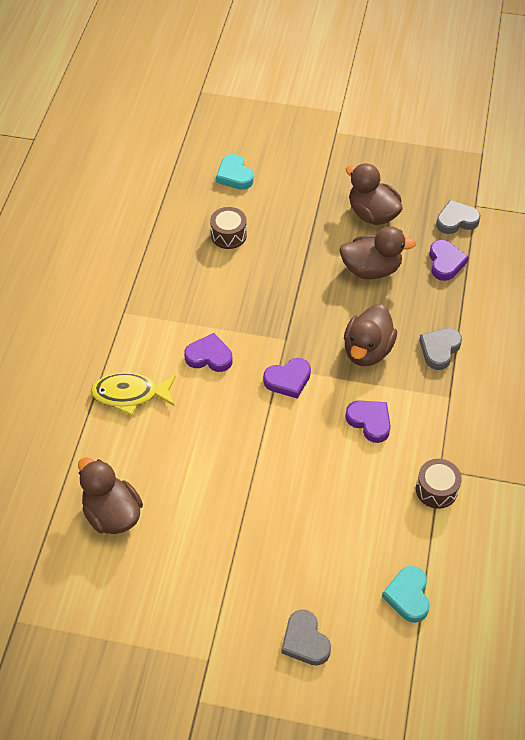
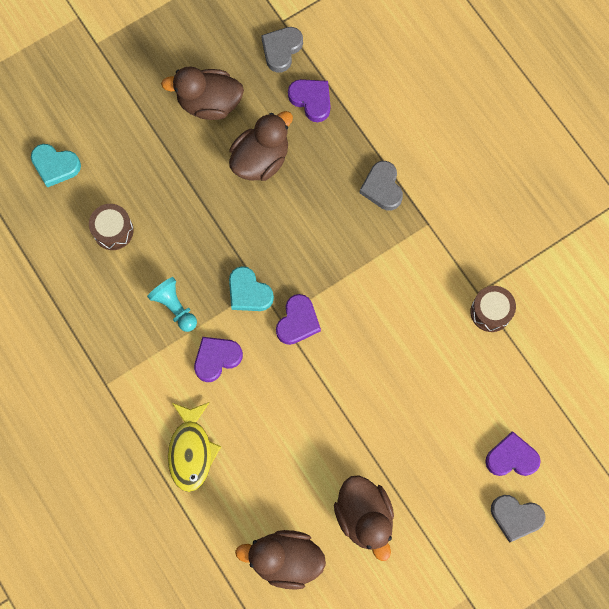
camera: 45 degrees left, 20 degrees up
(130, 394) = (191, 451): yellow fish -> yellow fish turned 45 degrees counterclockwise
(217, 306) = (175, 307): none -> turquoise pawn
(367, 350) = (330, 239): brown duck -> brown duck (364, 516)
(369, 422) = (392, 300): purple heart -> purple heart (511, 457)
(408, 596) = (549, 415): turquoise heart -> turquoise heart (249, 292)

